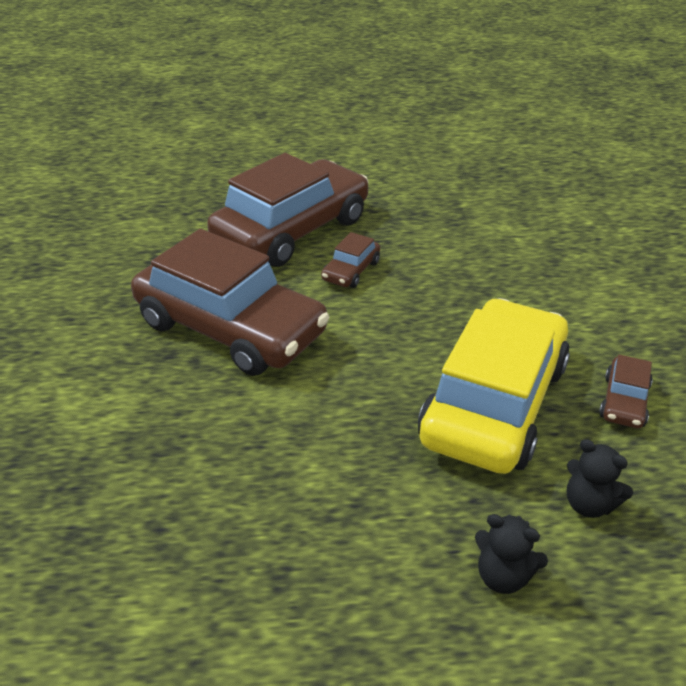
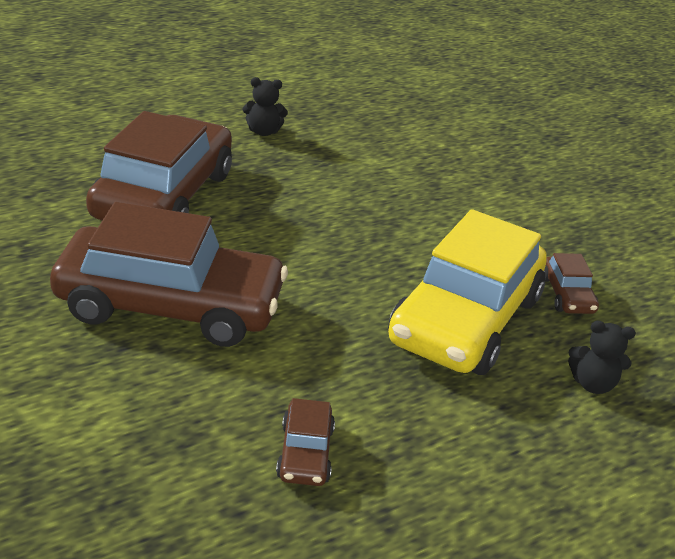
camera: 30 degrees left, 5 degrees down
(351, 271) = (254, 226): brown car -> brown car (305, 453)
(493, 403) = (465, 320): yellow car -> yellow car turned 150 degrees counterclockwise
(503, 576) = (565, 459): black teddy bear -> black teddy bear (263, 132)

